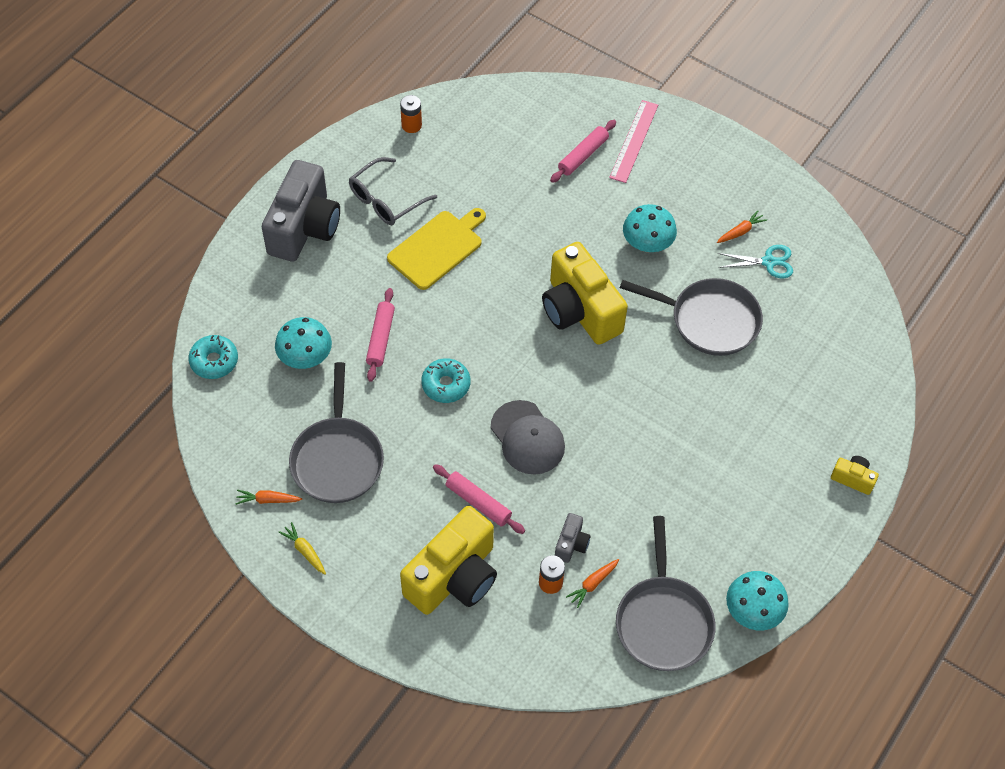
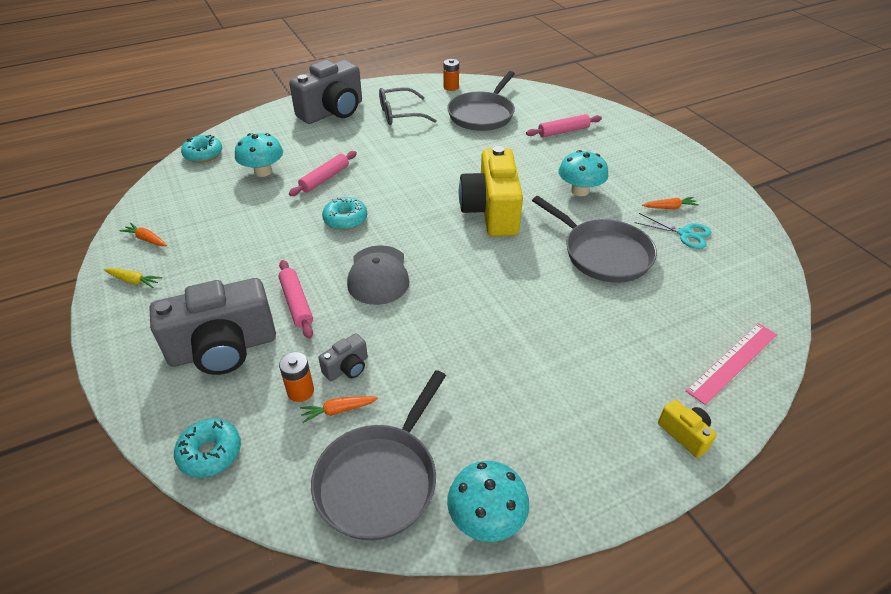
camera: 30 degrees right, 15 degrees down
(305, 551) = (133, 281): yellow carrot -> yellow carrot turned 120 degrees clockwise
(337, 459) = (221, 234): grey pan -> grey pan (482, 114)
(437, 248) = (412, 146): yellow cutting board -> none
(454, 577) = (223, 349): yellow camera -> grey camera
(524, 665) = (210, 453): none -> turquoise donut
(634, 141) = (610, 135): pink ruler -> pink ruler (733, 362)

